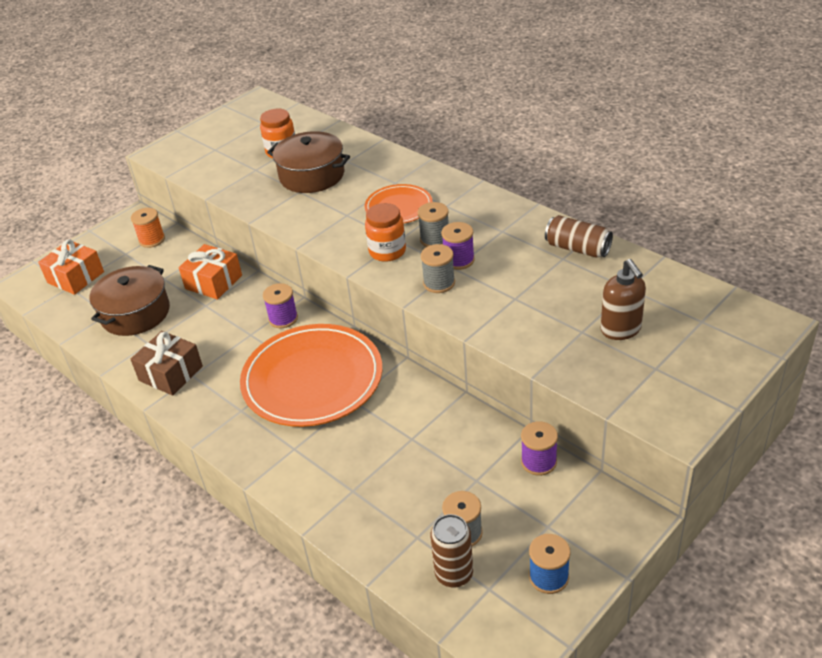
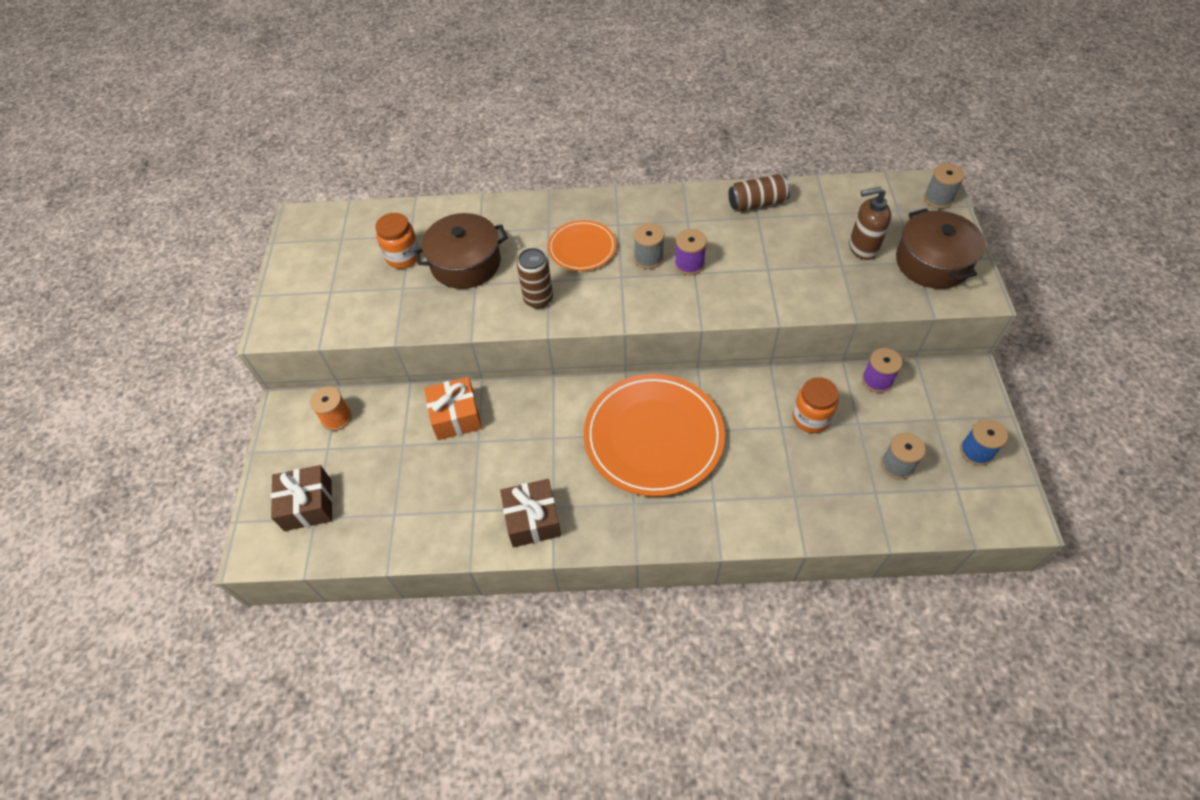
camera: 45 degrees left, 15 degrees up
(75, 277) = (308, 505): orange gift -> brown gift
(135, 313) = (422, 494): brown pot -> brown pot (932, 262)
(283, 318) = (562, 405): purple spool -> none
(387, 251) = (626, 291): orange jar -> orange jar (811, 418)
(439, 283) = (700, 292): grey spool -> grey spool (938, 199)
(454, 574) = (927, 497): brown can -> brown can (538, 299)
(621, 330) = (862, 248): brown soap dispenser -> brown soap dispenser turned 150 degrees clockwise

